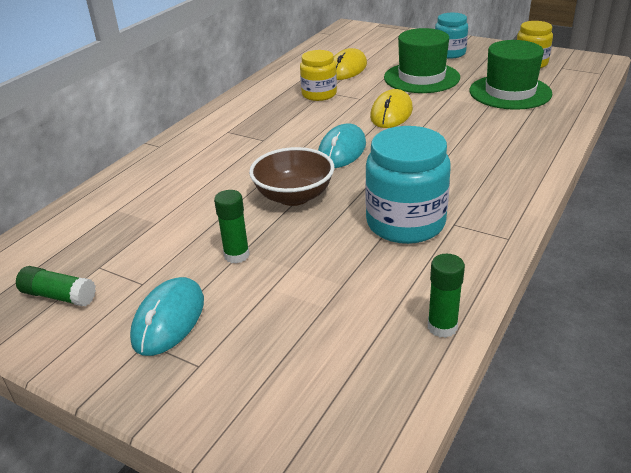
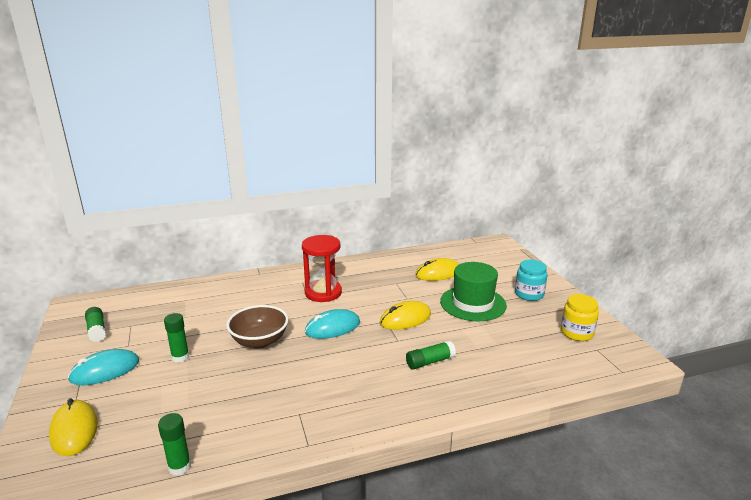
camera: 40 degrees right, 10 degrees down
(262, 385) = (74, 430): none -> yellow mouse
(271, 129) = (323, 293): none -> red hourglass
(319, 94) = (389, 283): yellow jar -> none
(405, 223) = (277, 394): turquoise jar -> none
(474, 132) = (430, 362): none -> green glue stick
(510, 92) = (513, 347): green hat -> none

